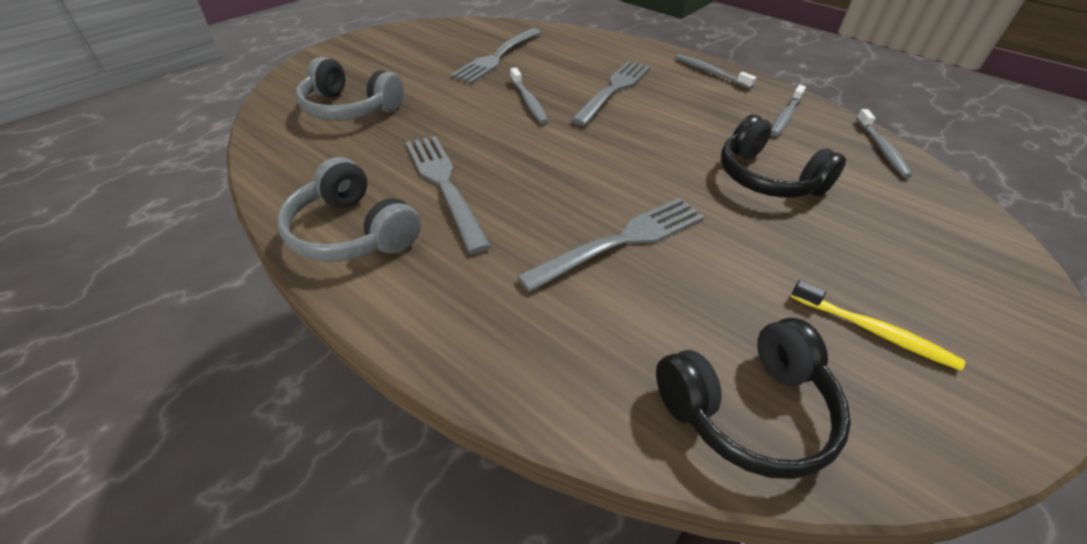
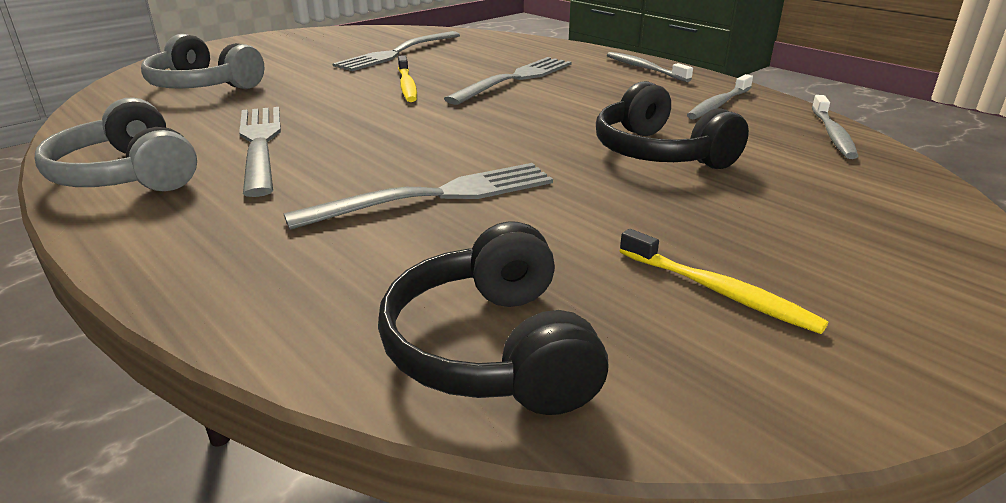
camera: 10 degrees right, 15 degrees down
(528, 101) = (407, 85): grey toothbrush -> yellow toothbrush
(747, 409) = (492, 349): black headphones -> black headphones turned 90 degrees clockwise

